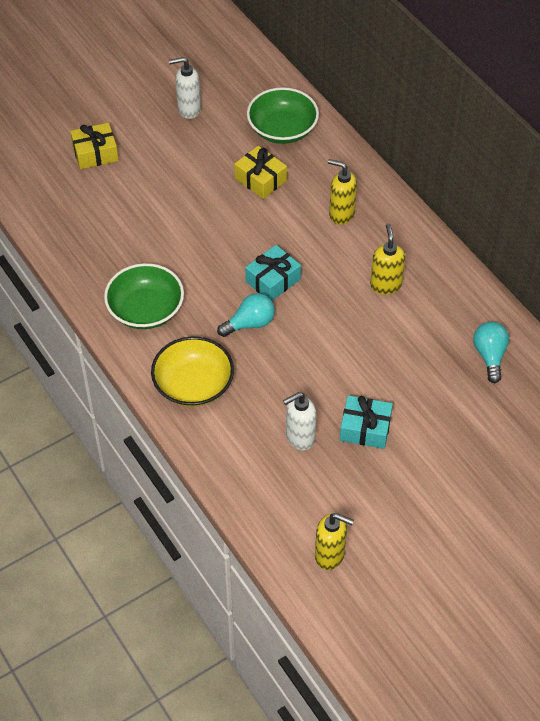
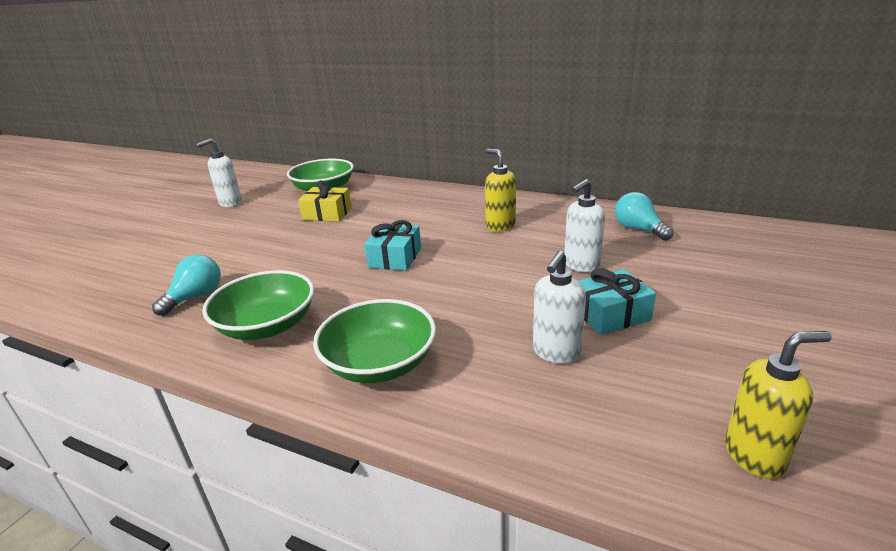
camera: 30 degrees left, 25 degrees down
(95, 153) = (143, 248): yellow gift -> none
(193, 385) = (379, 363): yellow bowl -> green bowl
(250, 323) = (400, 291): turquoise light bulb -> turquoise light bulb (196, 297)
(341, 214) = (417, 208): yellow soap dispenser -> none
(398, 371) = (581, 265): none -> white soap dispenser

